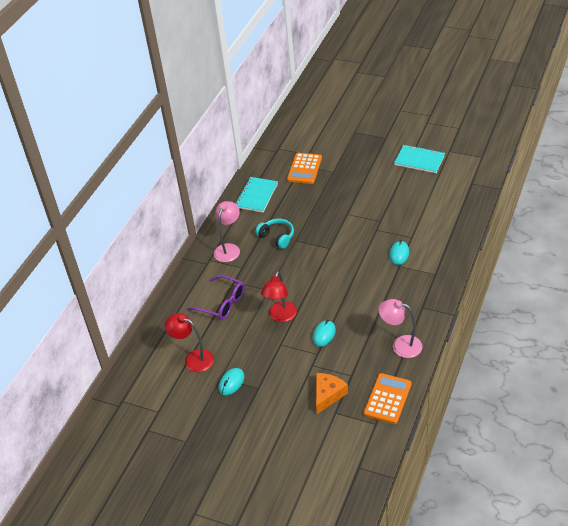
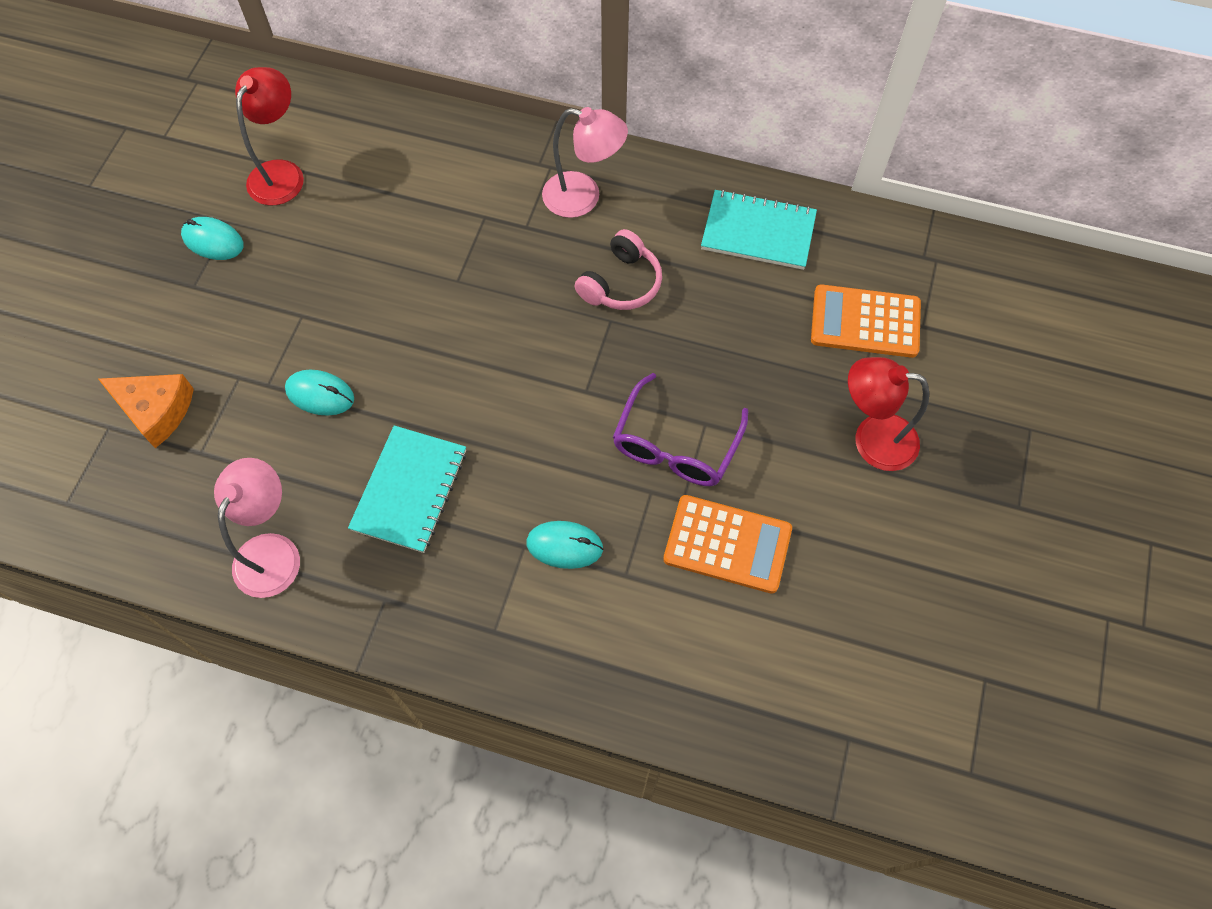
camera: 80 degrees right, 20 degrees up
(222, 303) = (424, 203): purple glasses -> purple glasses (675, 445)
(277, 237) = (621, 283): turquoise headphones -> pink headphones
(281, 316) = (379, 310): red lamp -> red lamp (872, 439)
(388, 399) = (126, 526): orange calculator -> orange calculator (727, 544)
(419, 160) = (932, 596): turquoise notebook -> turquoise notebook (409, 490)

